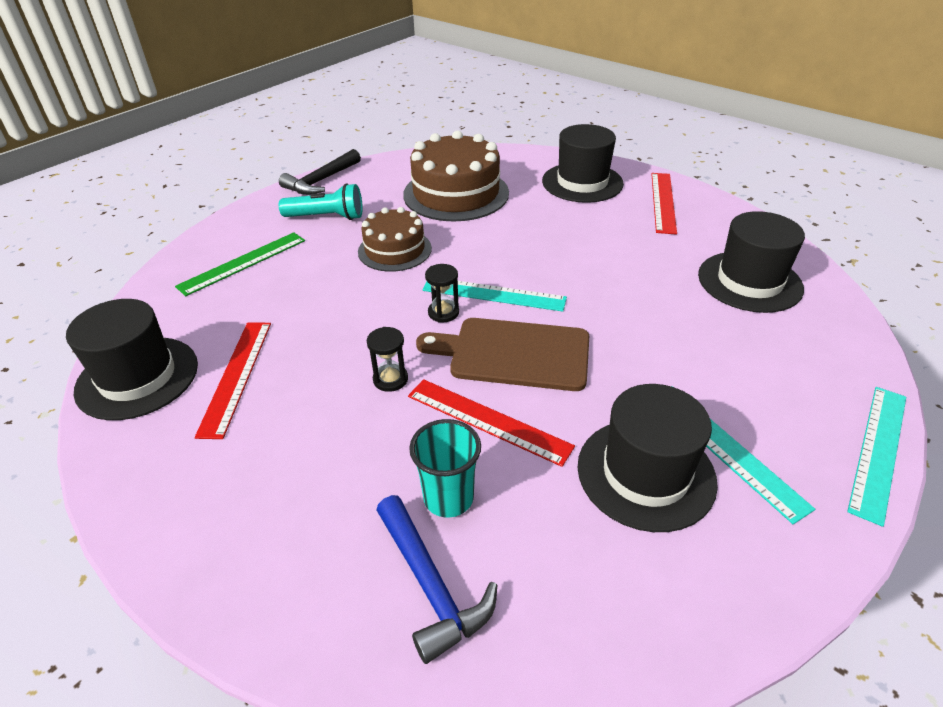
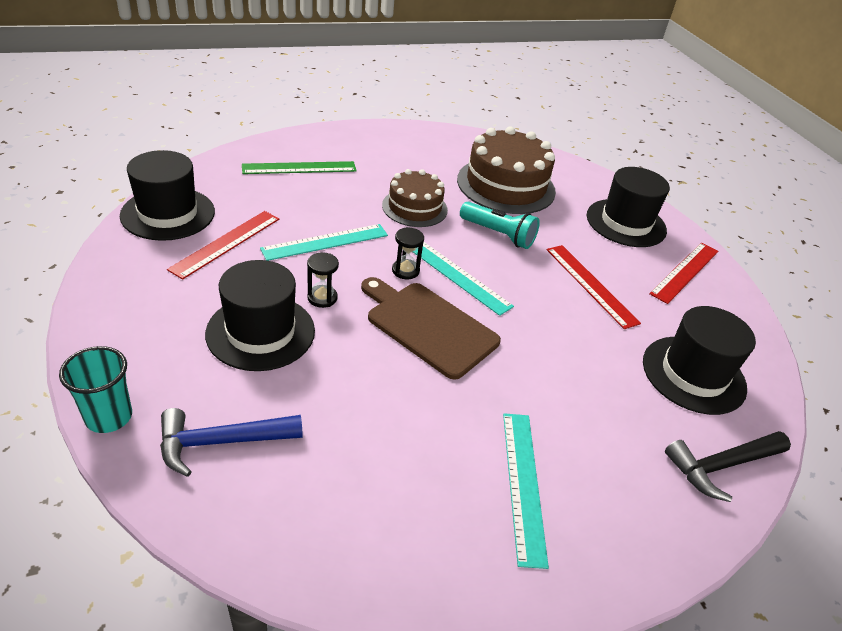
camera: 25 degrees right, 0 degrees up
(321, 181) = (409, 131): black hammer -> black hammer (721, 466)
(326, 217) = (388, 160): turquoise flashlight -> turquoise flashlight (498, 234)
(431, 586) = (221, 442): blue hammer -> blue hammer turned 75 degrees clockwise
(448, 498) = (284, 396): turquoise cup -> turquoise cup (109, 417)
(488, 420) = (362, 362): red ruler -> red ruler (591, 285)
(646, 473) = (440, 463): black hat -> black hat (260, 332)
(879, 450) = (659, 564): turquoise ruler -> turquoise ruler (325, 242)

